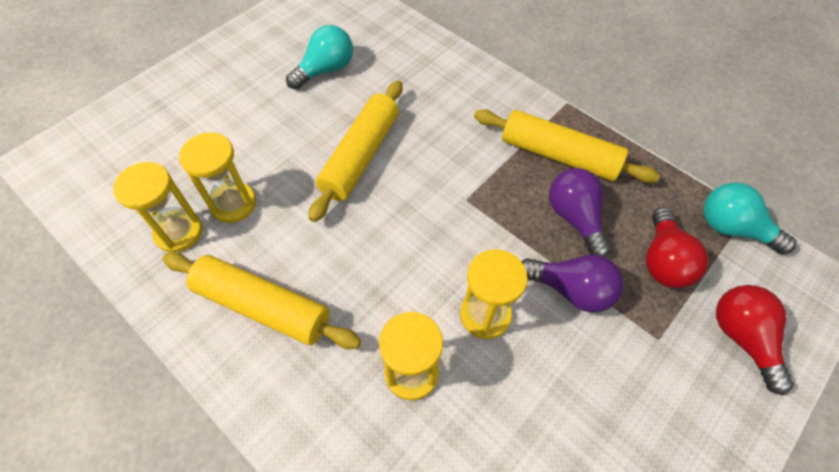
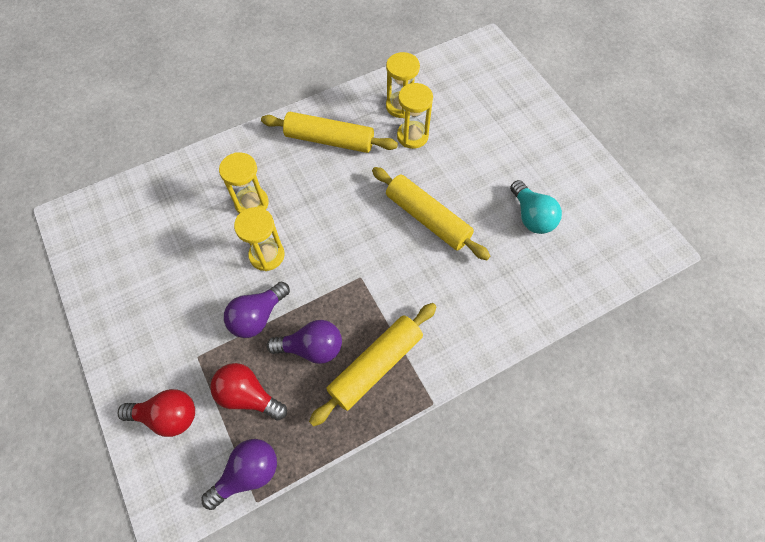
camera: 110 degrees right, 5 degrees up
(263, 306) = (329, 140): yellow rolling pin -> yellow rolling pin turned 60 degrees clockwise
(732, 228) = (248, 473): turquoise light bulb -> purple light bulb

